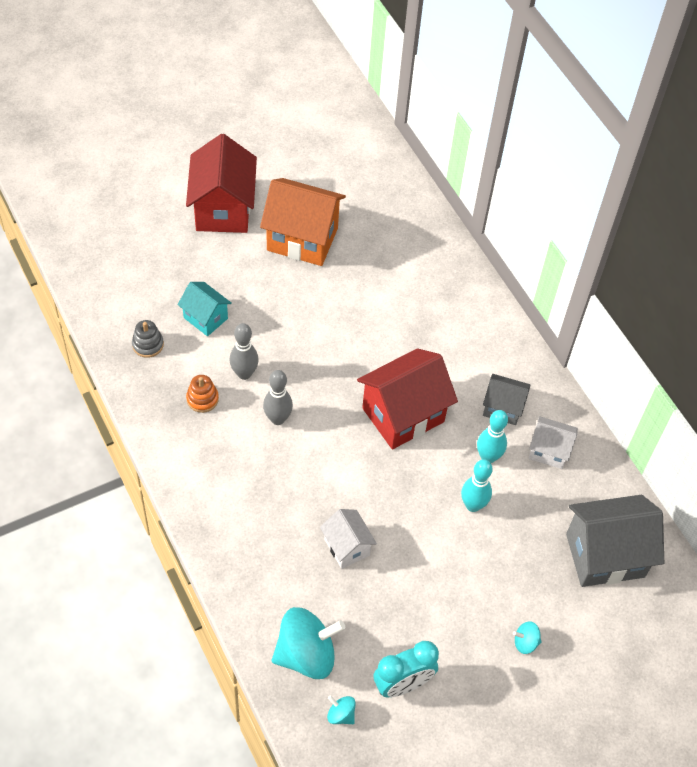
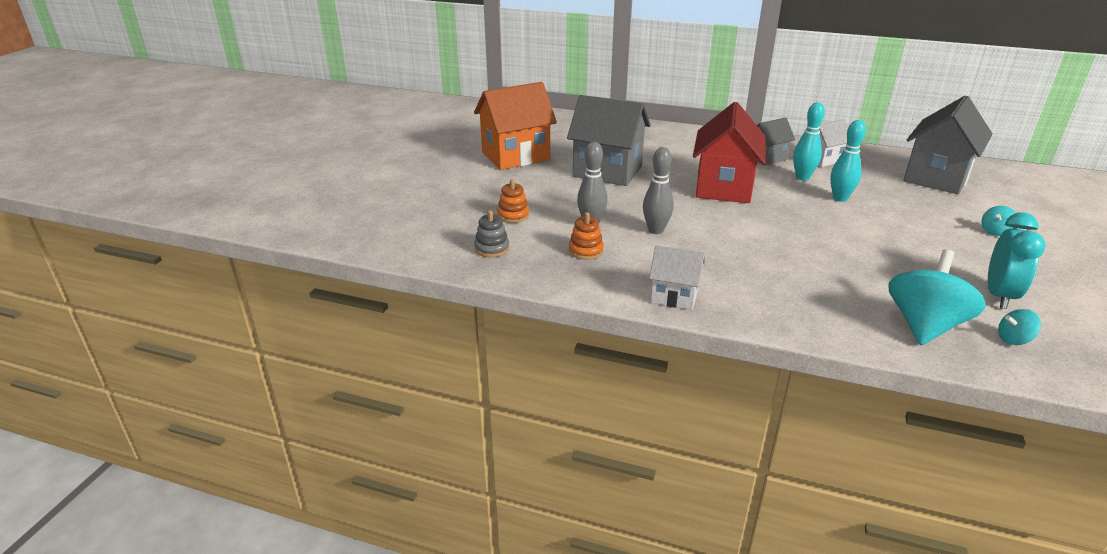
camera: 40 degrees left, 25 degrees down
(205, 318) = (513, 215): turquoise house -> orange stacking toy
(223, 209) = (435, 168): red house -> none
(344, 319) = (607, 171): none -> grey house
(347, 547) = (823, 258): white house -> white house (674, 296)

